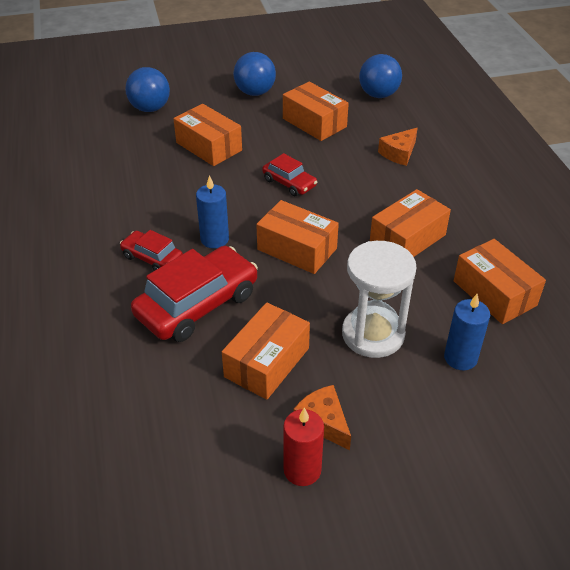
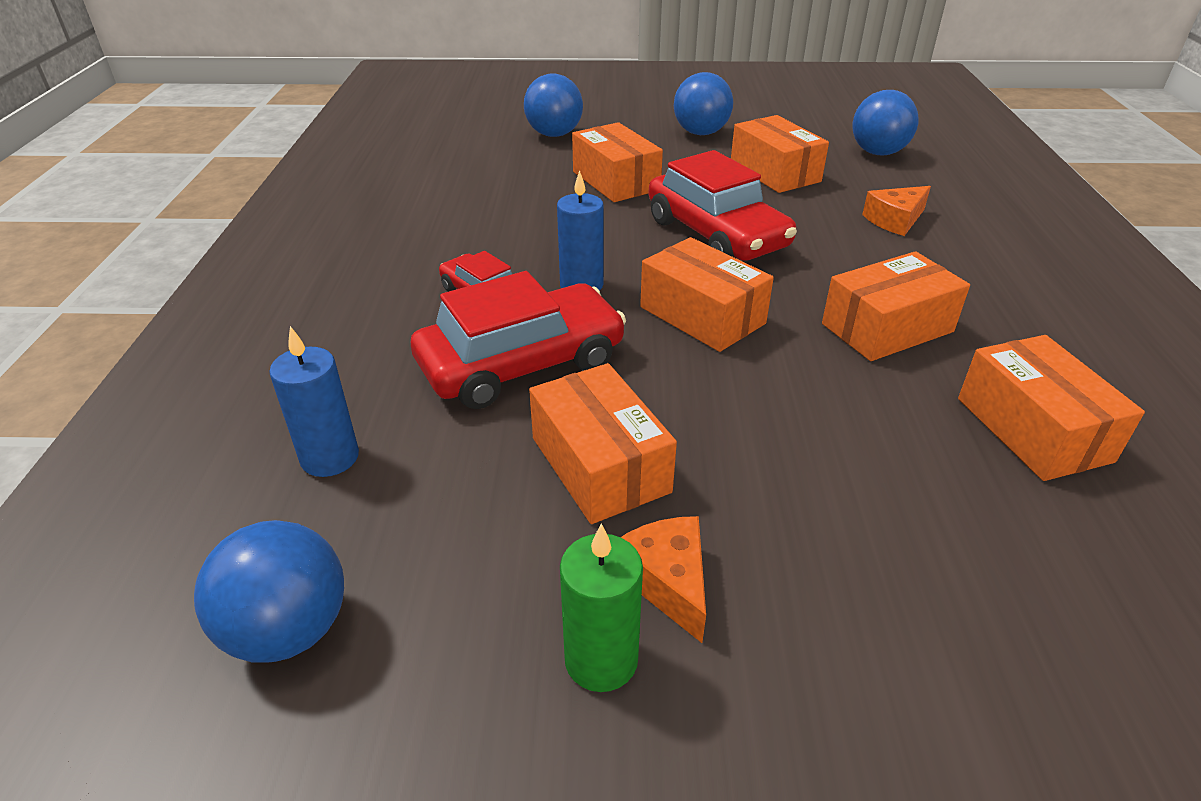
camera: 15 degrees right, 5 degrees down
(133, 493) = (289, 630): none -> blue ball
(267, 362) = (600, 464): orange box -> orange box turned 75 degrees counterclockwise
(289, 183) = (716, 234): red car -> red car, size x1.87
(302, 470) = (601, 660): red candle -> green candle
(373, 334) = (796, 455): white hourglass -> none
(460, 358) = (953, 523): blue candle -> blue candle (330, 457)

